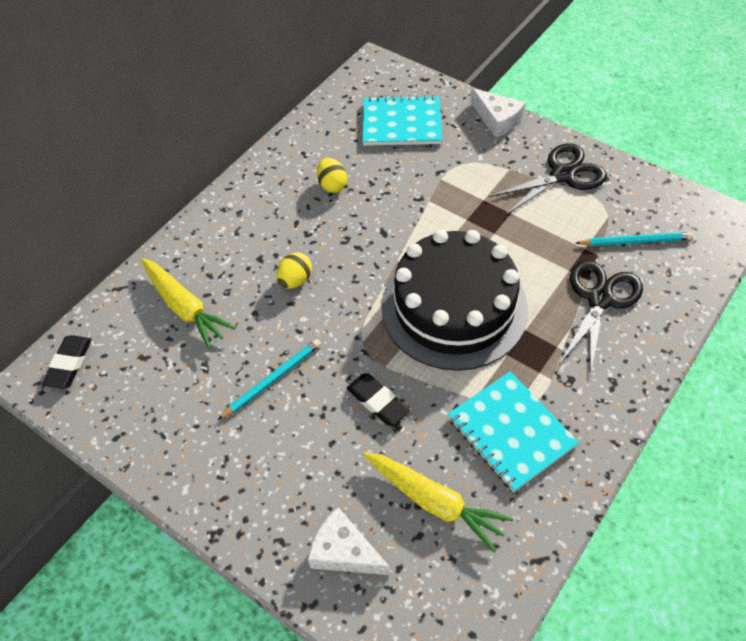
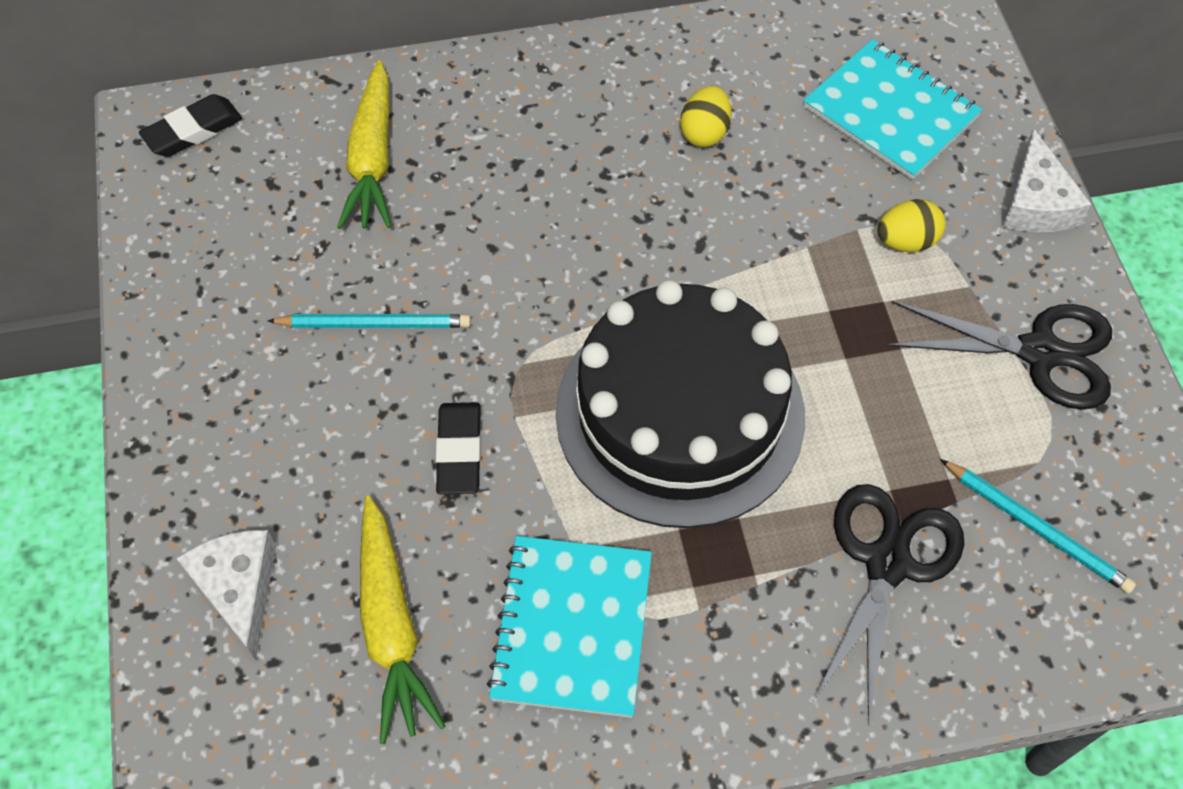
camera: 40 degrees right, 5 degrees up
(295, 280) = (527, 223): yellow egg -> yellow egg (906, 241)
(600, 299) = (887, 563): black scissors -> black scissors turned 45 degrees counterclockwise

